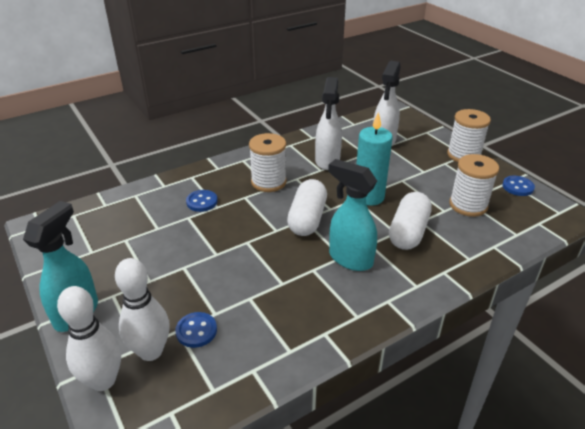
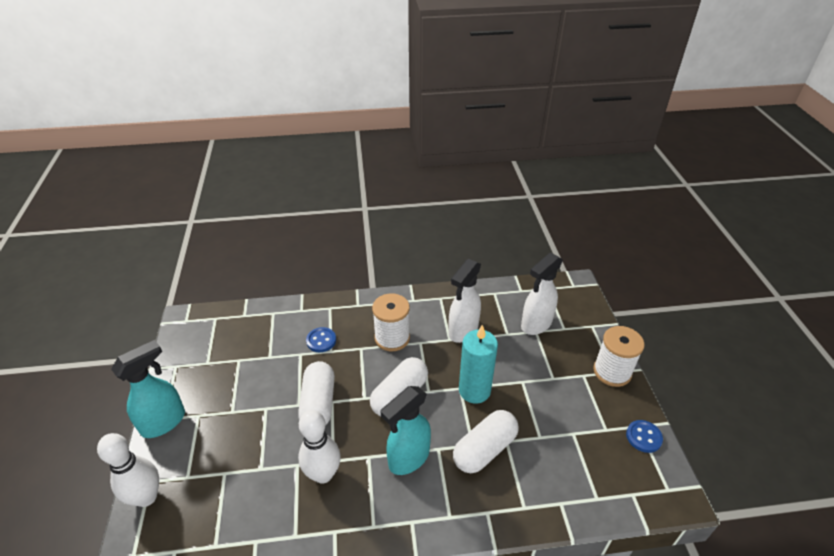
camera: 25 degrees right, 5 degrees up
(151, 351) = (193, 485): white bowling pin -> white bowling pin (323, 474)
(196, 331) = (237, 480): blue button -> none
(235, 247) = (318, 403): none -> white capsule
(350, 259) = (408, 458): turquoise spray bottle -> turquoise spray bottle turned 105 degrees counterclockwise
(468, 205) = (570, 440): white spool -> none

